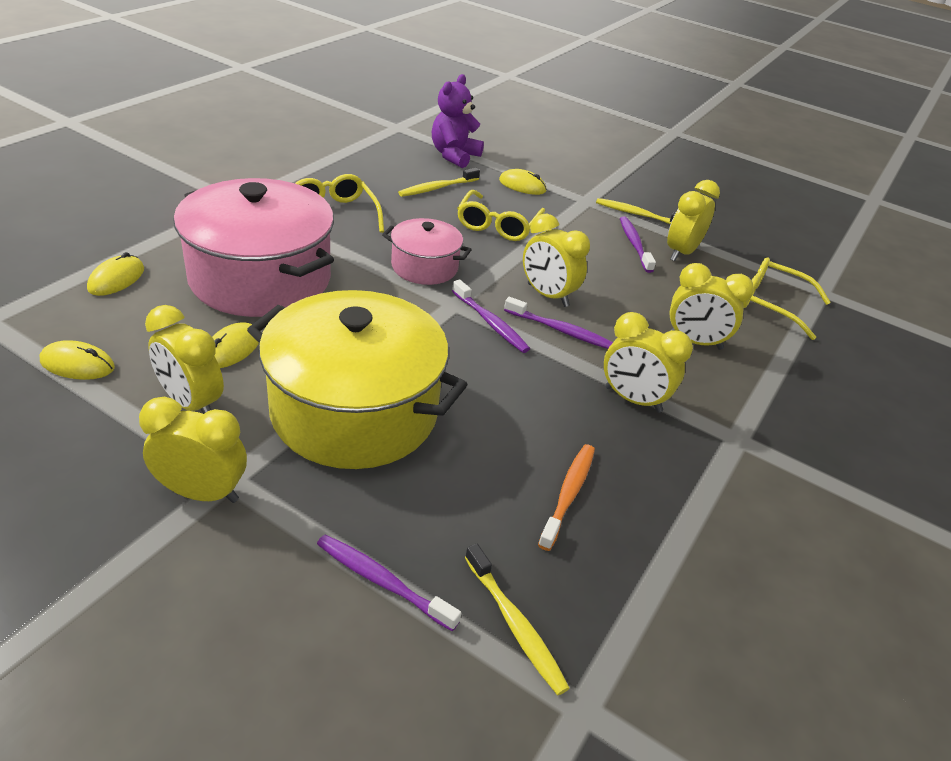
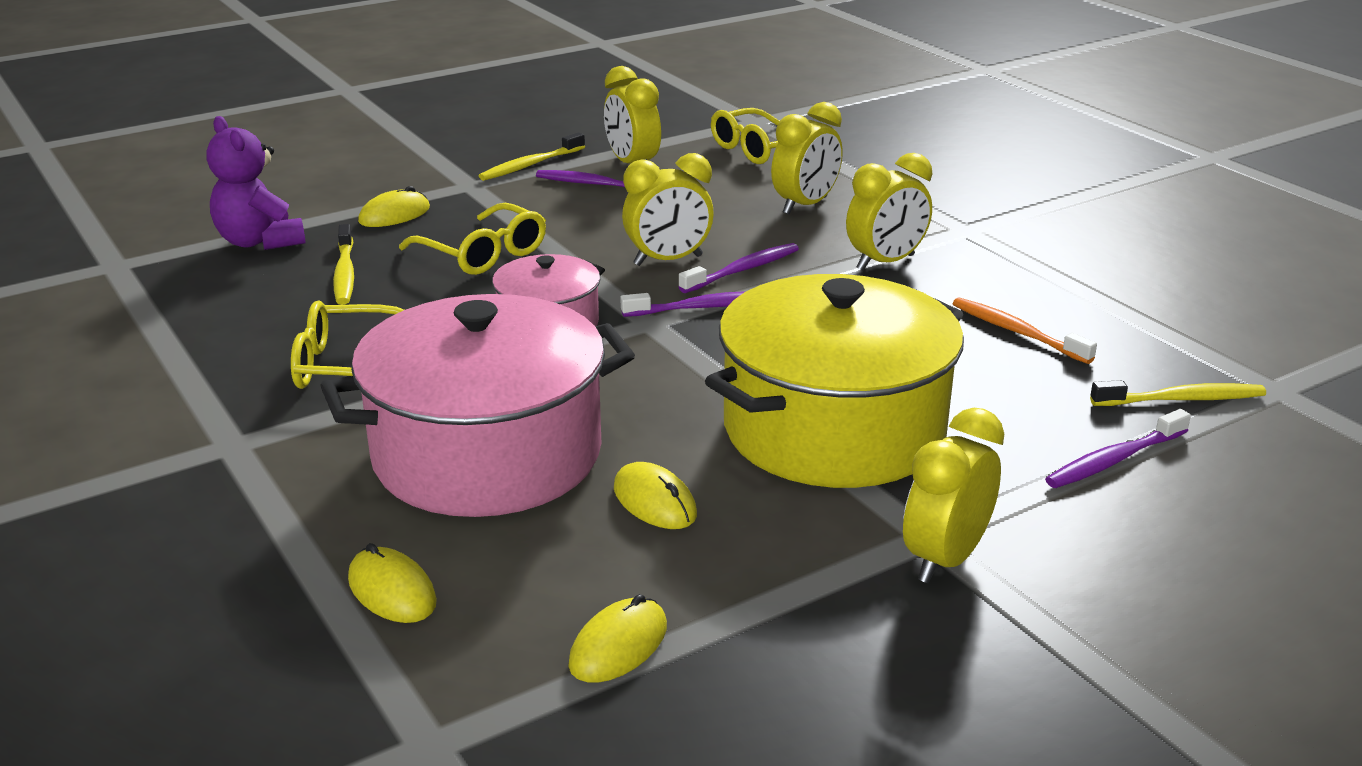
camera: 60 degrees left, 10 degrees down
(192, 403) = (763, 549): yellow clock -> none

